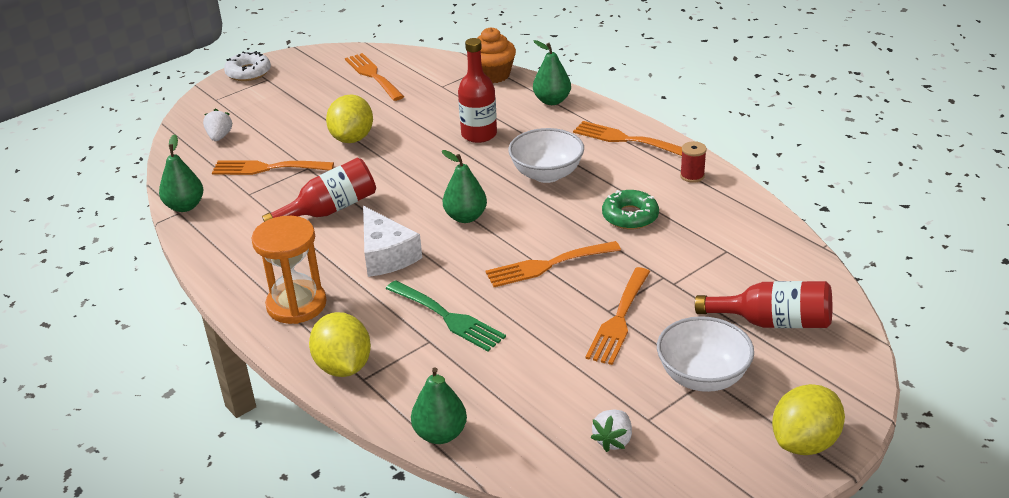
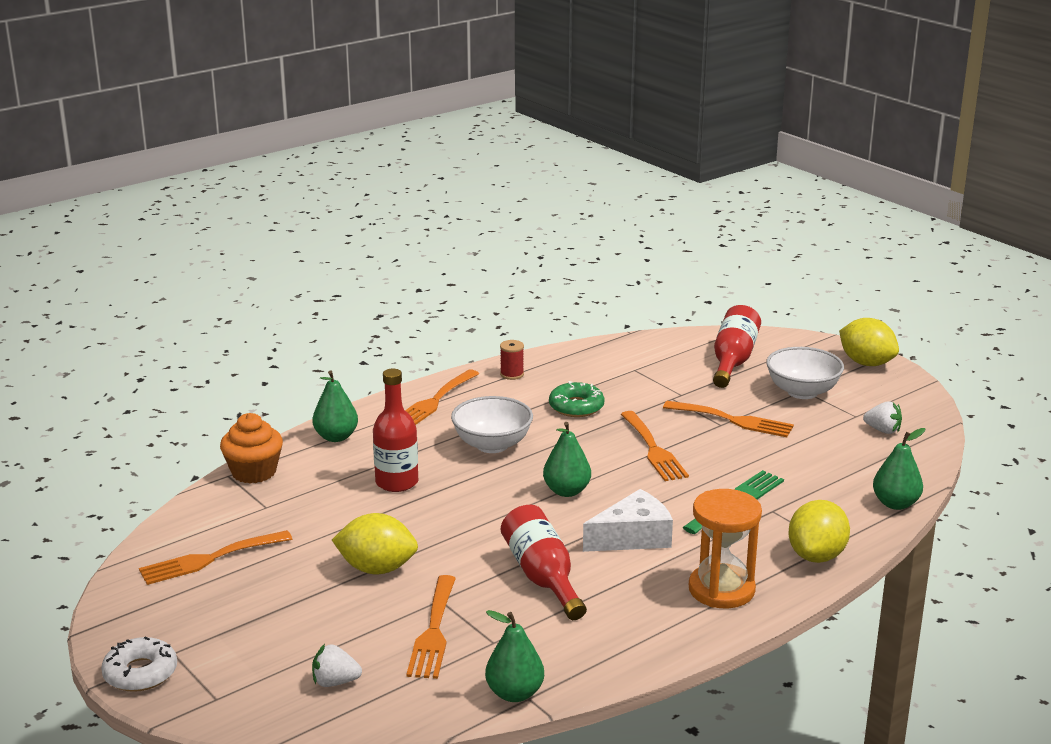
camera: 90 degrees left, 10 degrees down
(343, 366) = (816, 556): yellow lemon -> yellow lemon turned 45 degrees counterclockwise

